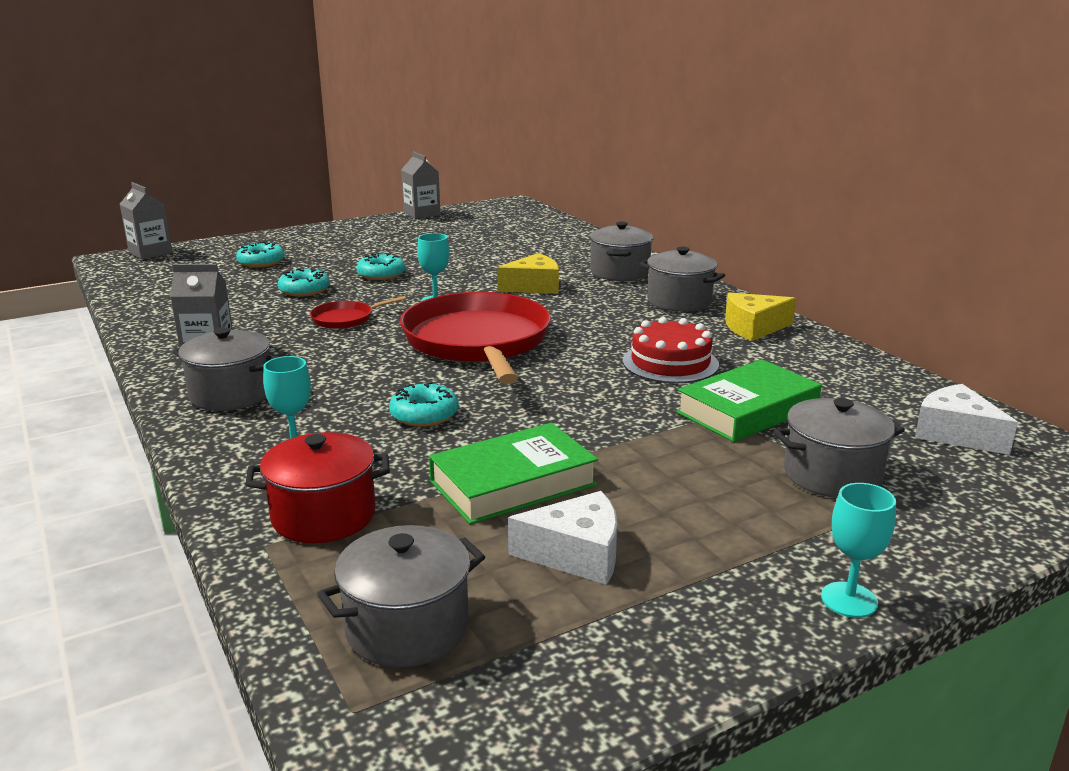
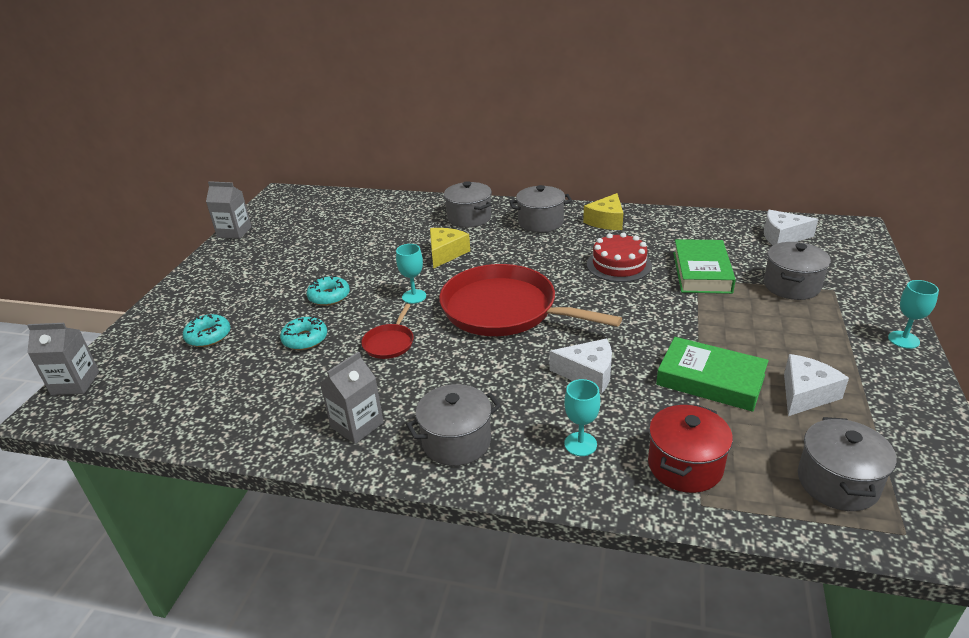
camera: 45 degrees left, 10 degrees up
(424, 415) = (588, 374): turquoise donut -> white cheese
(513, 483) = (710, 380): green book -> green book turned 75 degrees counterclockwise

